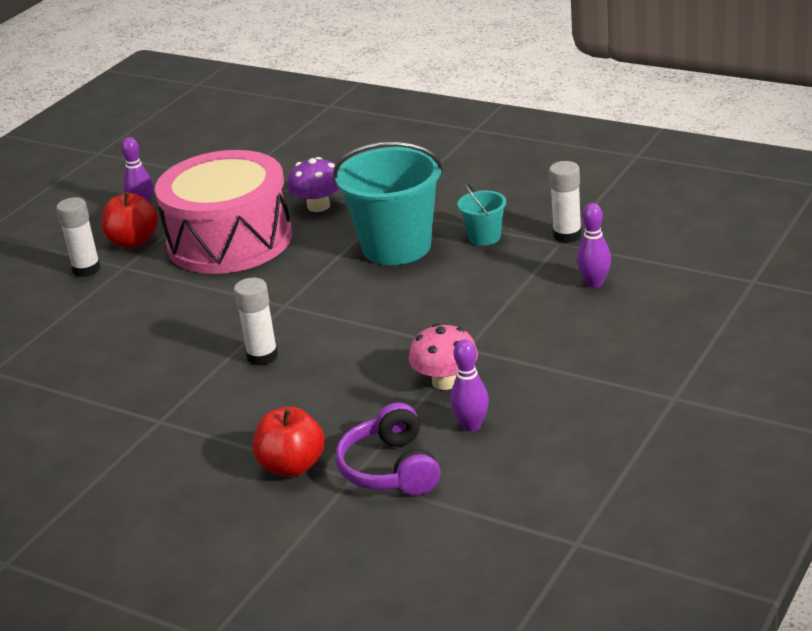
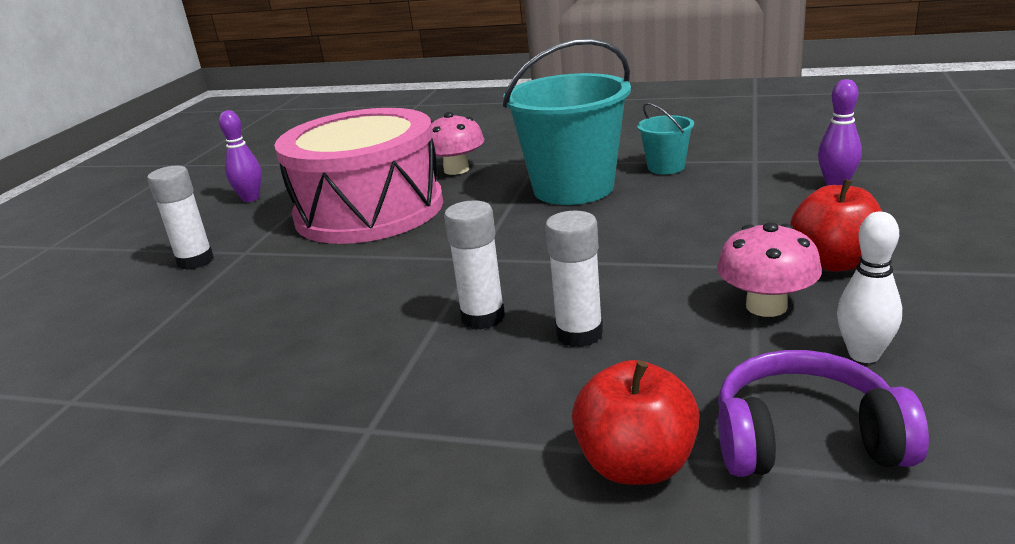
camera: 15 degrees left, 5 degrees down
(133, 242) = (249, 227): red apple -> red apple (835, 262)
(318, 206) = (456, 169): purple mushroom -> pink mushroom
(391, 469) = (806, 440): purple headphones -> purple headphones turned 120 degrees clockwise
(471, 425) = (864, 354): purple bowling pin -> white bowling pin
(567, 235) = (756, 154): white glue stick -> white glue stick (579, 334)

